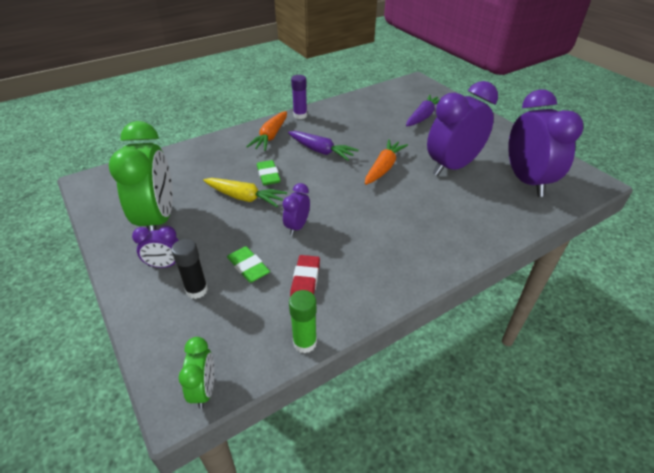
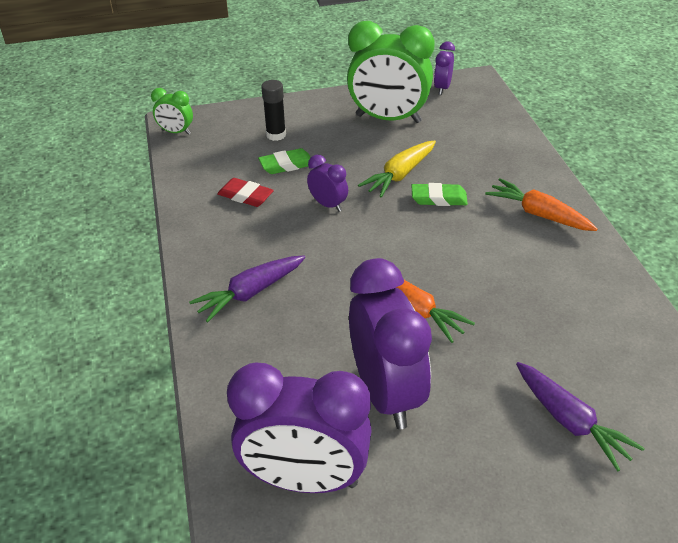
camera: 110 degrees right, 0 degrees up
(165, 265) = (318, 120): purple clock -> purple clock (442, 88)
(300, 115) = (601, 255): purple glue stick -> none
(305, 342) = (178, 183): green glue stick -> none
(321, 151) = (482, 256): purple carrot -> purple carrot (250, 293)

